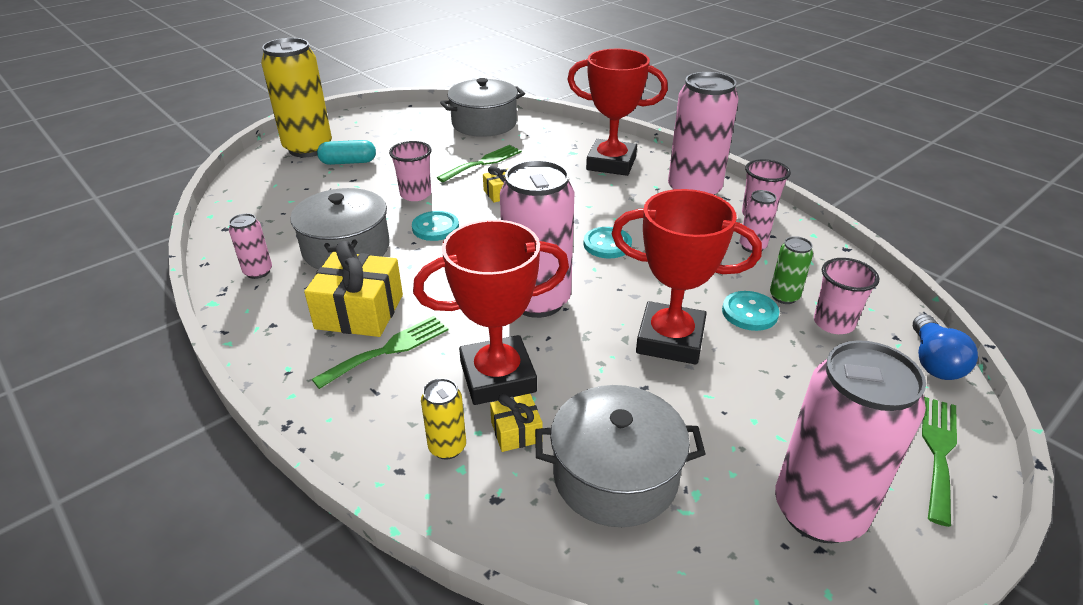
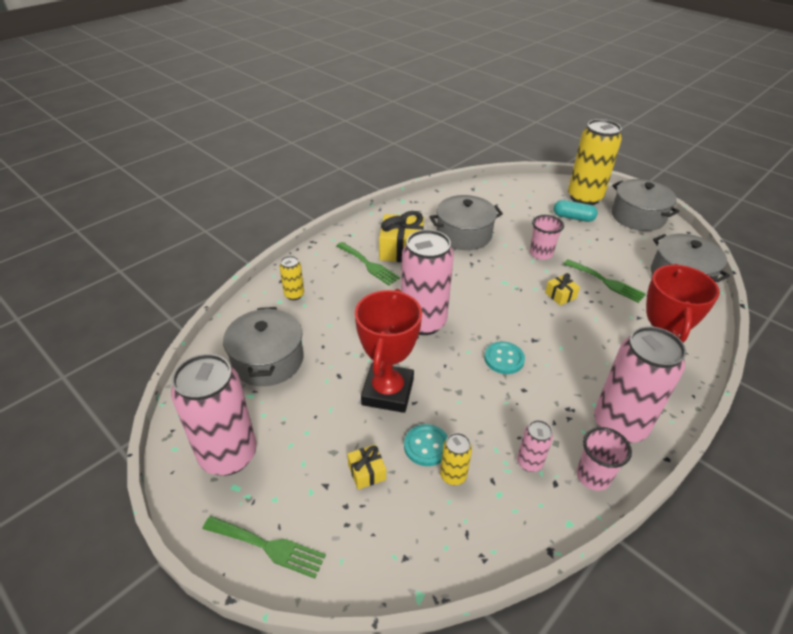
camera: 85 degrees right, 5 degrees up
(258, 272) = (432, 208): pink can -> none
(348, 162) = (573, 217): turquoise capsule -> turquoise capsule turned 60 degrees counterclockwise
(367, 124) = (638, 216): none -> grey pot
(435, 228) = (499, 268): turquoise button -> none
(498, 377) = (347, 309): red trophy -> none
(516, 432) = (303, 319): yellow gift -> yellow gift (366, 472)
(784, 296) = (453, 475): green can -> yellow can
(833, 323) = (419, 508): pink cup -> none
(933, 361) = (372, 581): blue light bulb -> none

